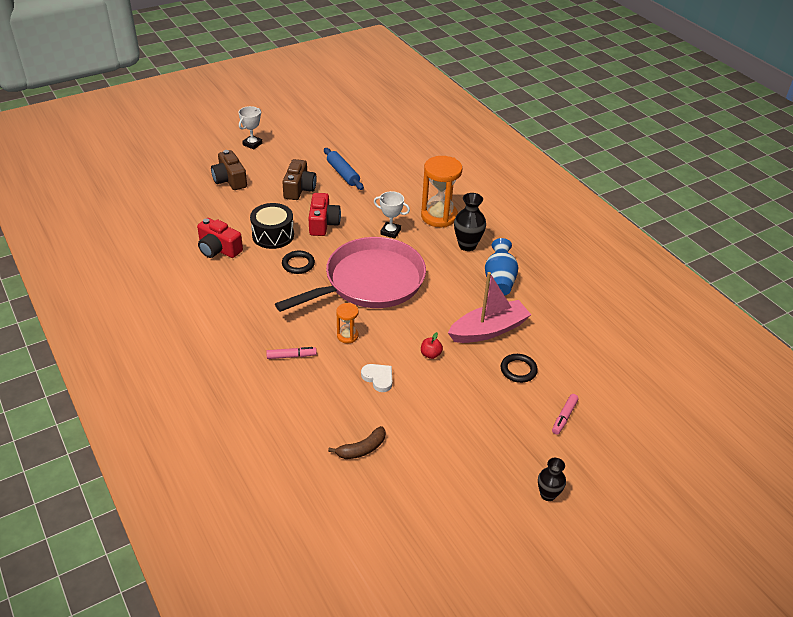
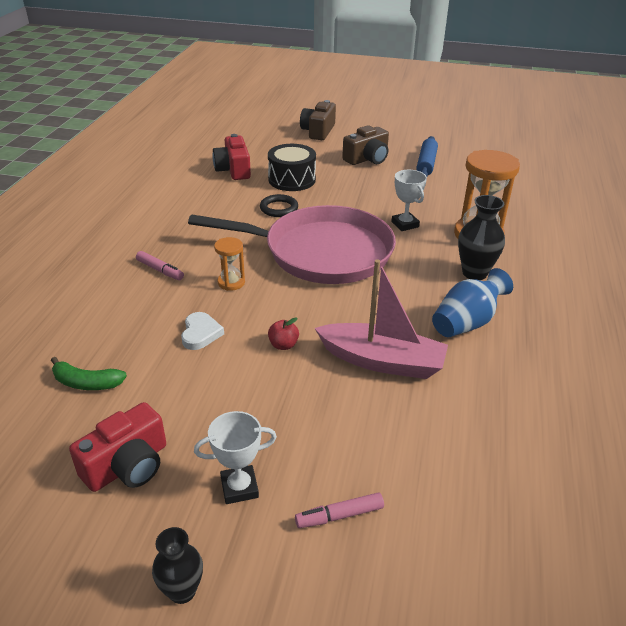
camera: 45 degrees right, 5 degrees down
(252, 144) = (375, 116): white trophy -> white trophy (239, 488)
(323, 223) = (349, 190): red camera -> red camera (128, 465)
(362, 449) = (87, 383): brown banana -> green banana
(518, 370) = (358, 423): black ring -> none

